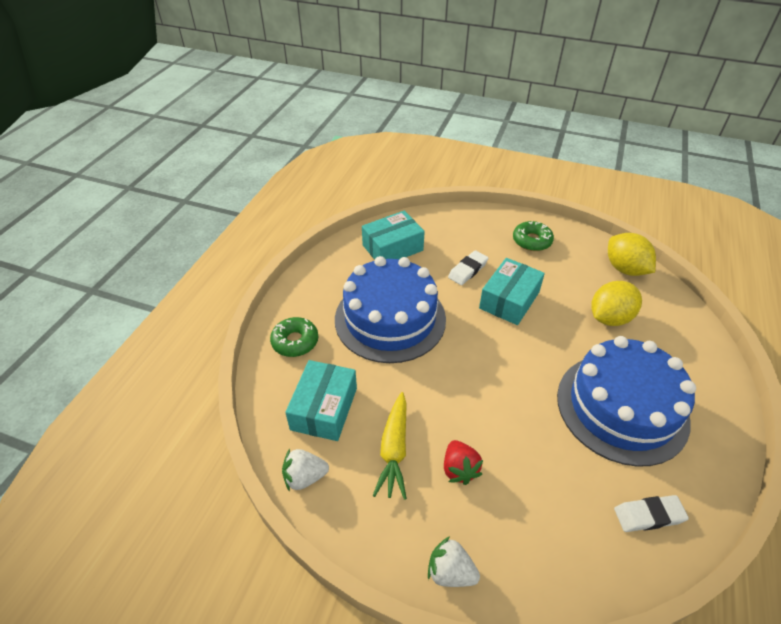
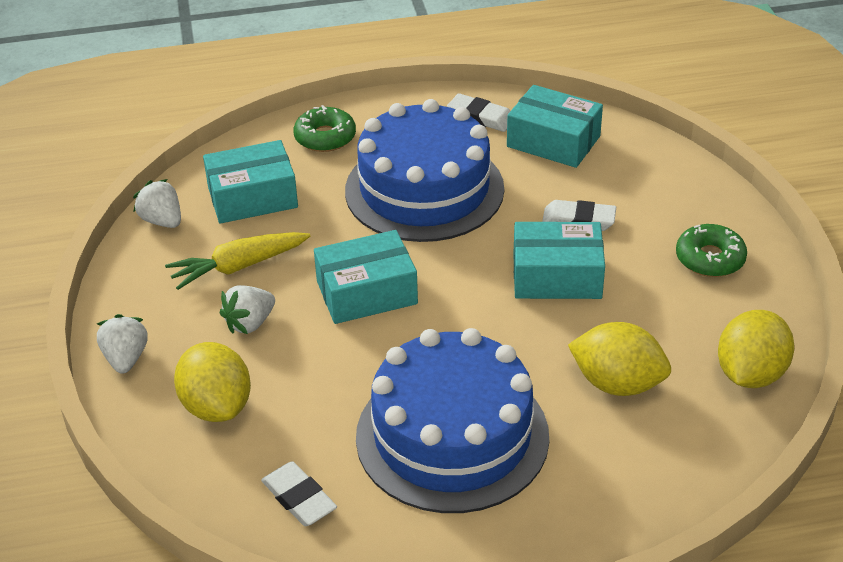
camera: 60 degrees right, 5 degrees down
(343, 264) = (481, 117): none -> white eraser
(459, 469) = (250, 323): red strawberry -> white strawberry
(468, 390) = (366, 292): none -> turquoise box
(536, 528) = (216, 406): none -> yellow lemon

